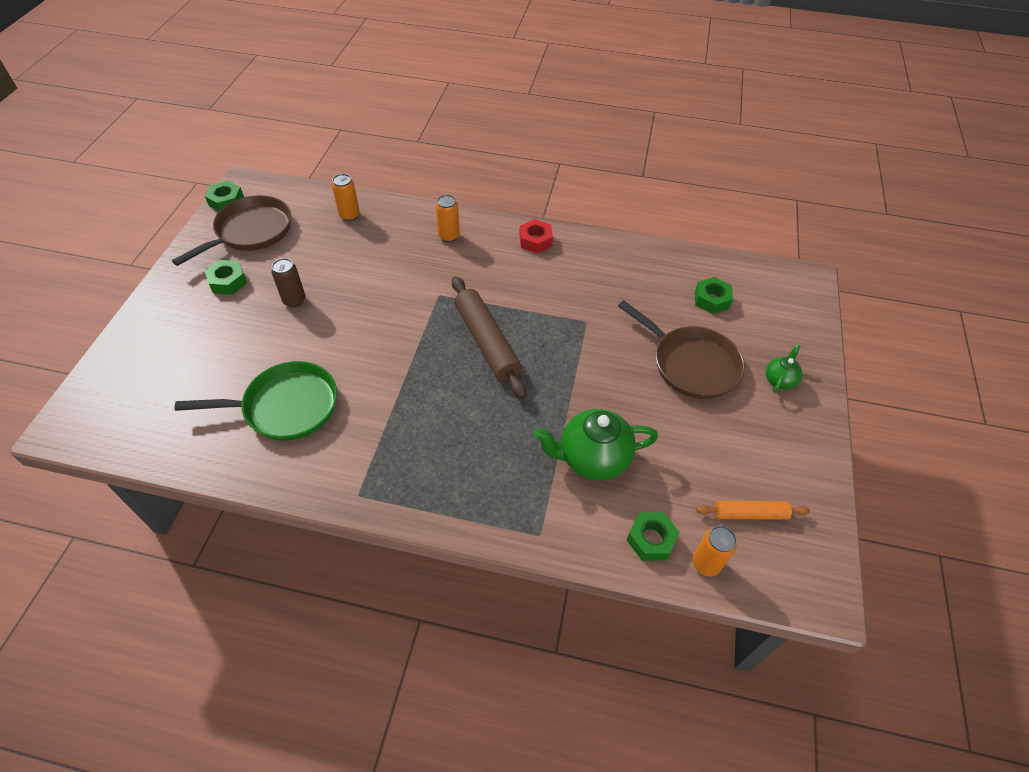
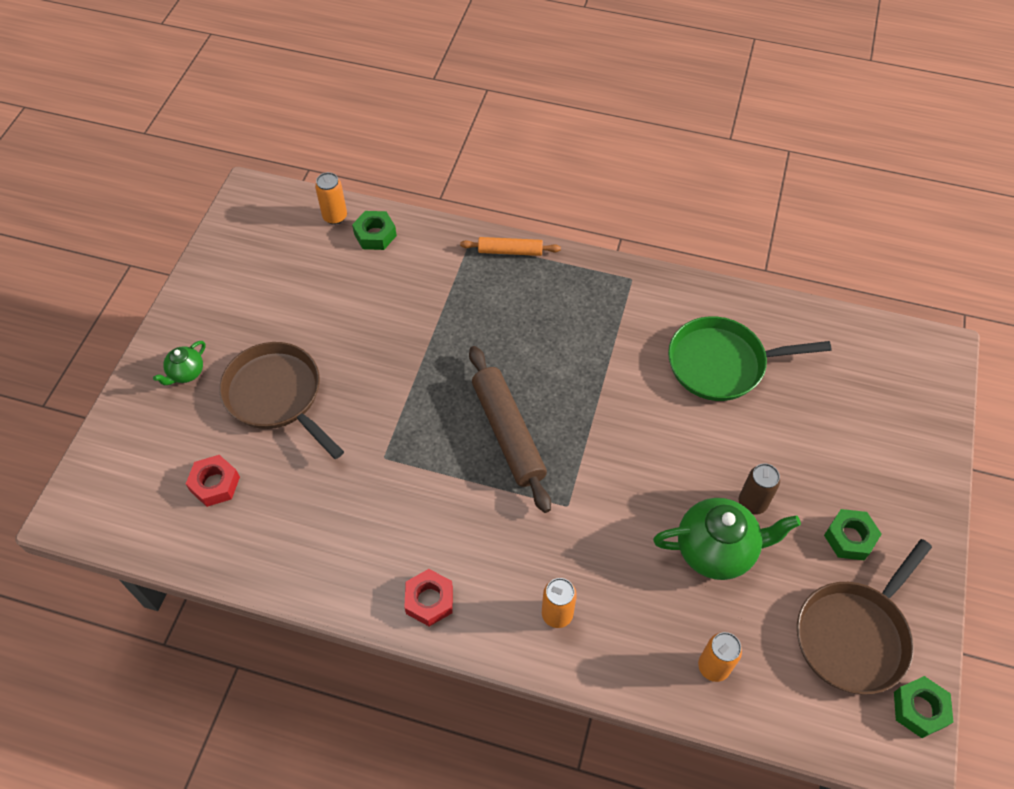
camera: 175 degrees left, 5 degrees up
(592, 458) = (411, 301): green teapot -> green teapot (716, 550)
(711, 300) = (215, 484): green nut -> red nut
(750, 514) = (281, 250): orange rolling pin -> orange rolling pin (510, 251)

